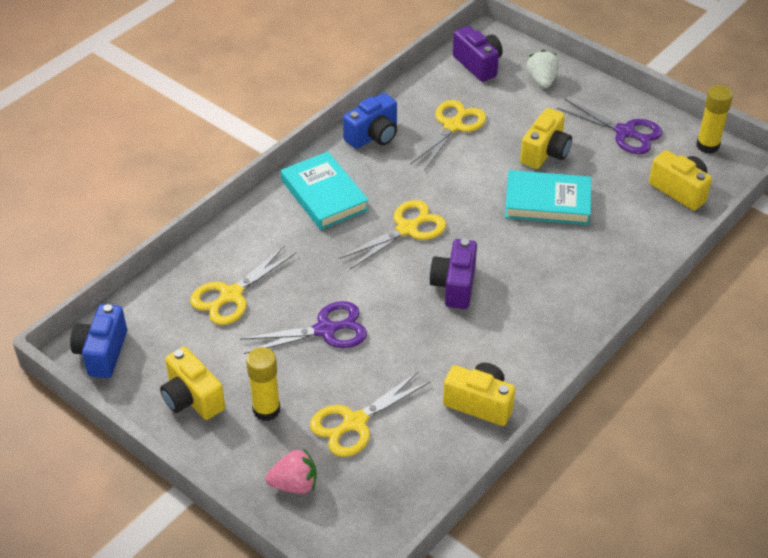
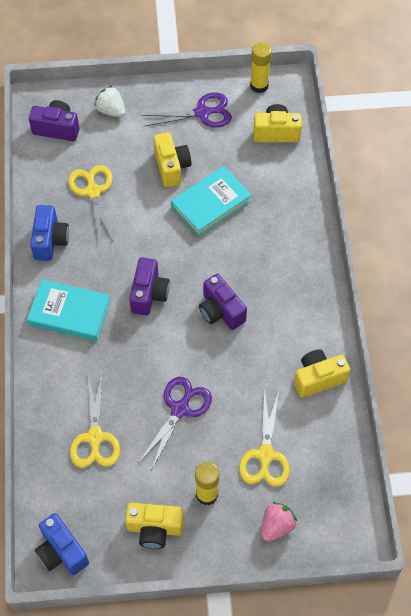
camera: 45 degrees left, 15 degrees up
(407, 229) = (149, 294): yellow scissors -> purple camera

